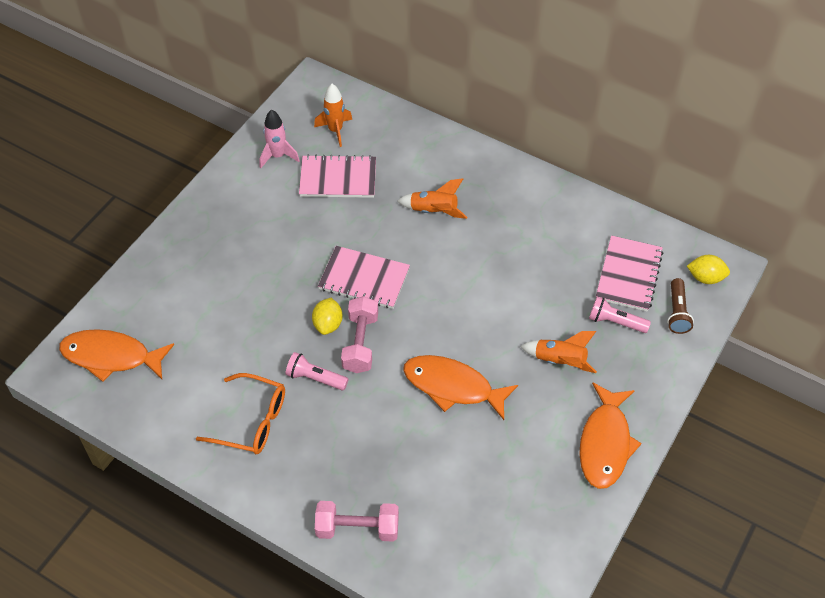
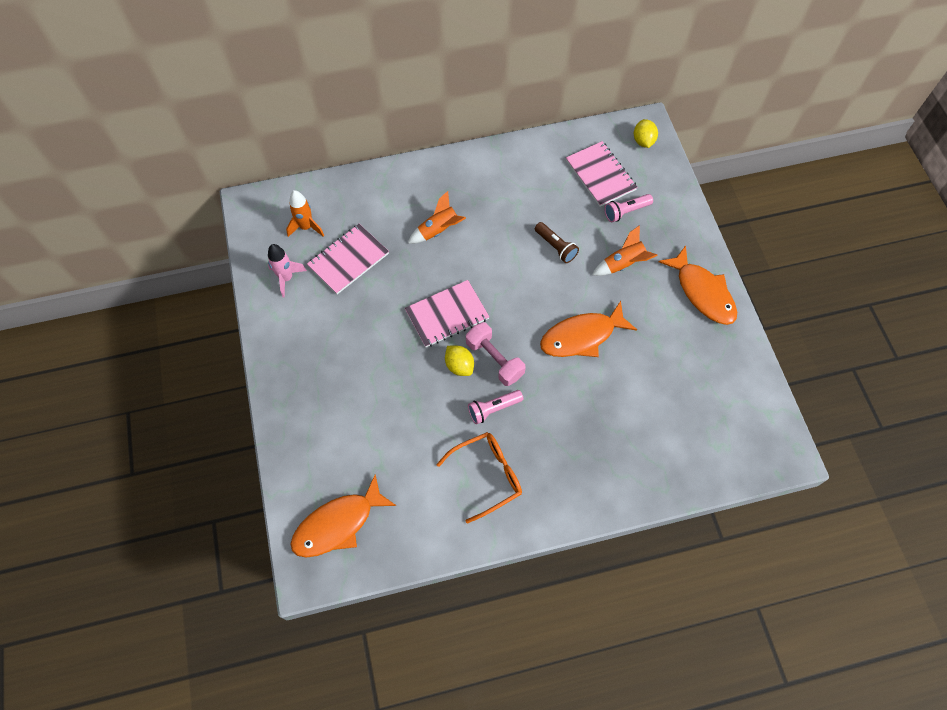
camera: 45 degrees left, 10 degrees up
(357, 528) = (630, 479): pink dumbbell -> none
(677, 312) = (652, 176): brown flashlight -> brown flashlight (556, 247)
(705, 278) = (643, 141): yellow lemon -> yellow lemon turned 60 degrees counterclockwise

